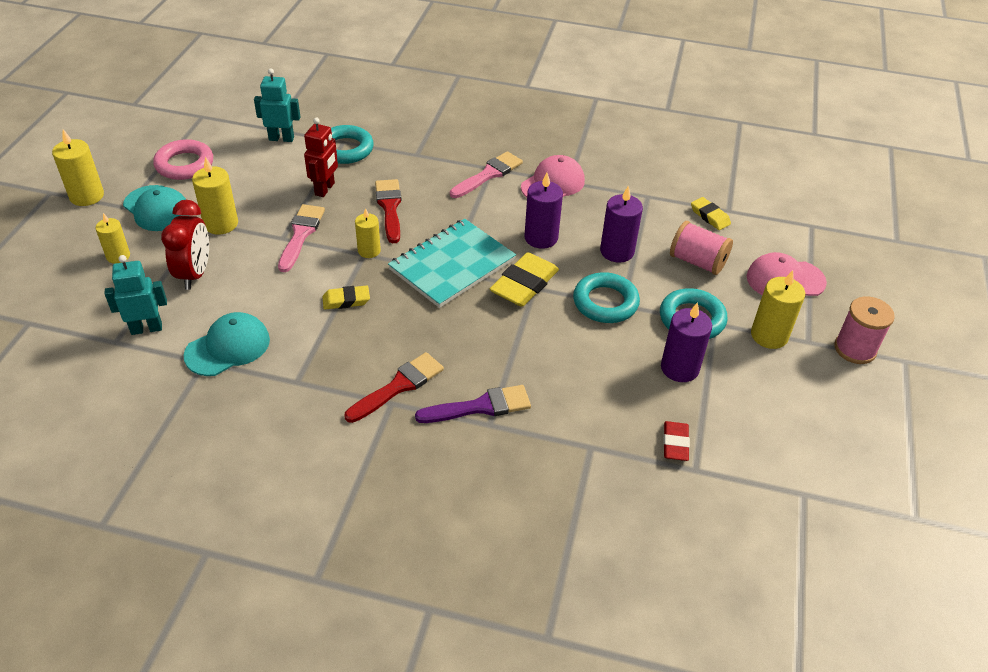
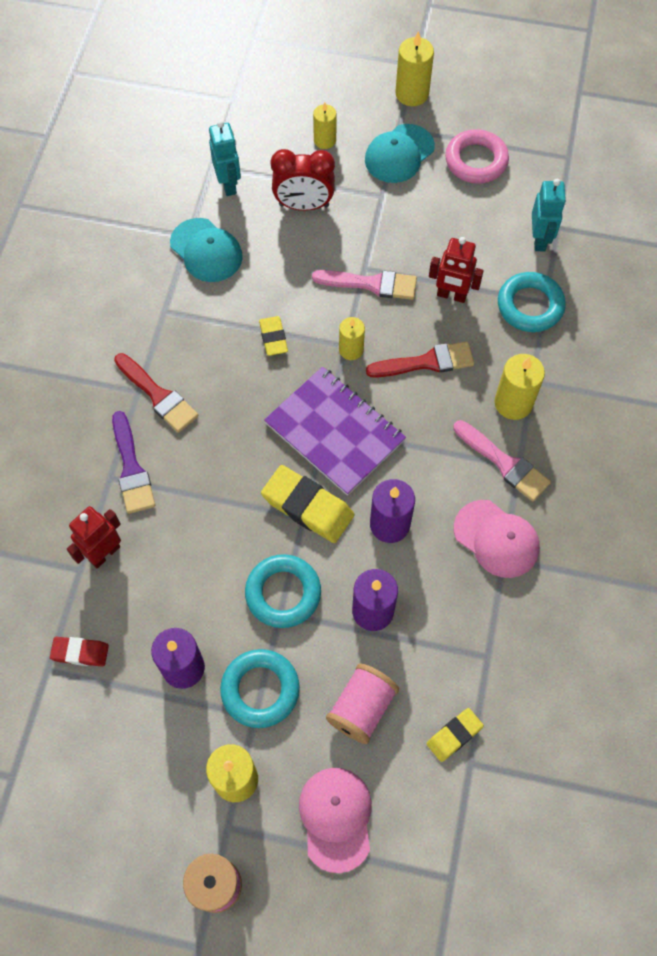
camera: 90 degrees right, 20 degrees up
(221, 224) = (381, 211): yellow candle -> yellow candle (513, 403)
(452, 265) = (334, 432): turquoise notebook -> purple notebook
(572, 427) = (104, 553): none -> red robot

